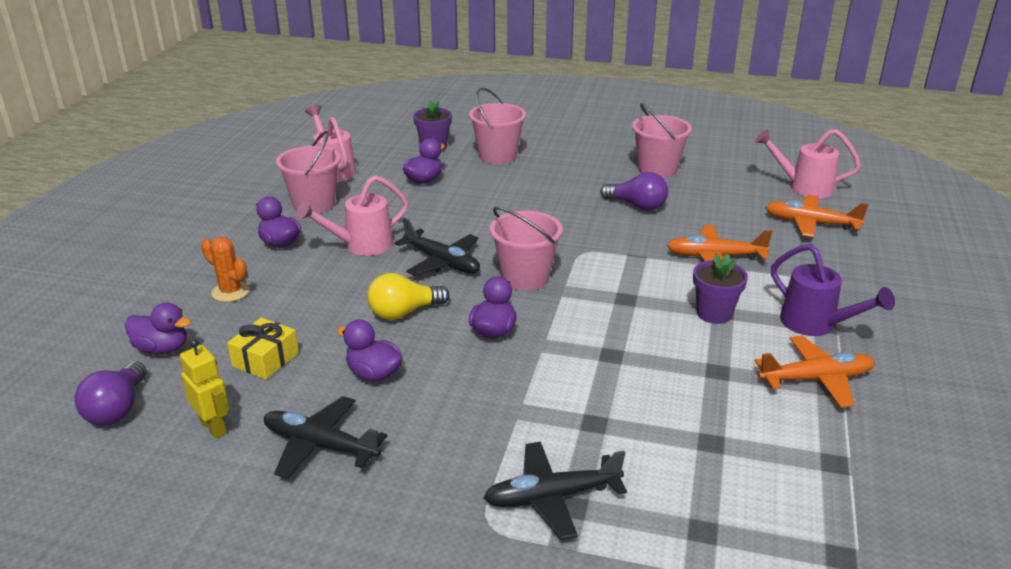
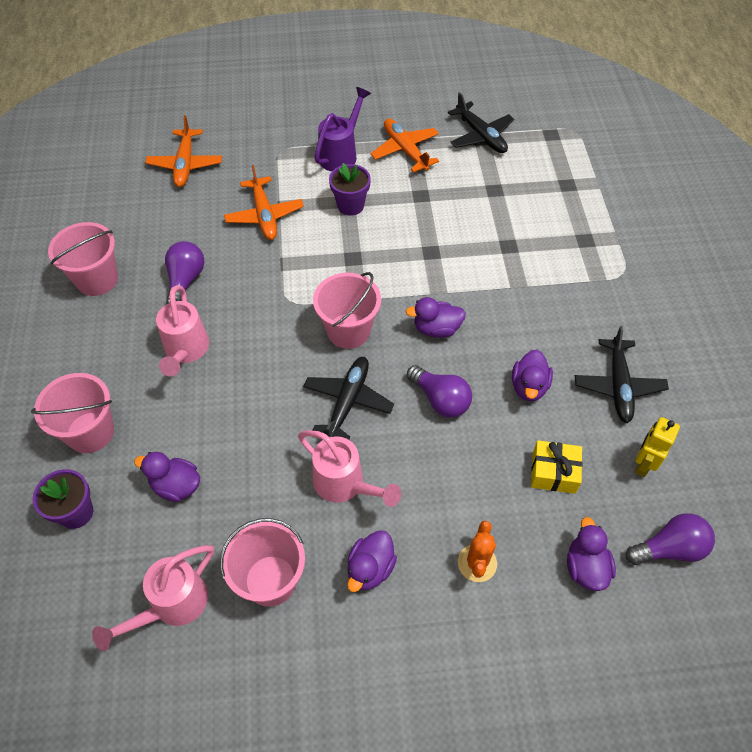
camera: 110 degrees left, 25 degrees up
(404, 312) = (440, 399): yellow light bulb -> purple light bulb
(552, 497) = (584, 251): black plane -> black plane (481, 136)
(804, 187) = (114, 172): pink watering can -> pink watering can (185, 351)

